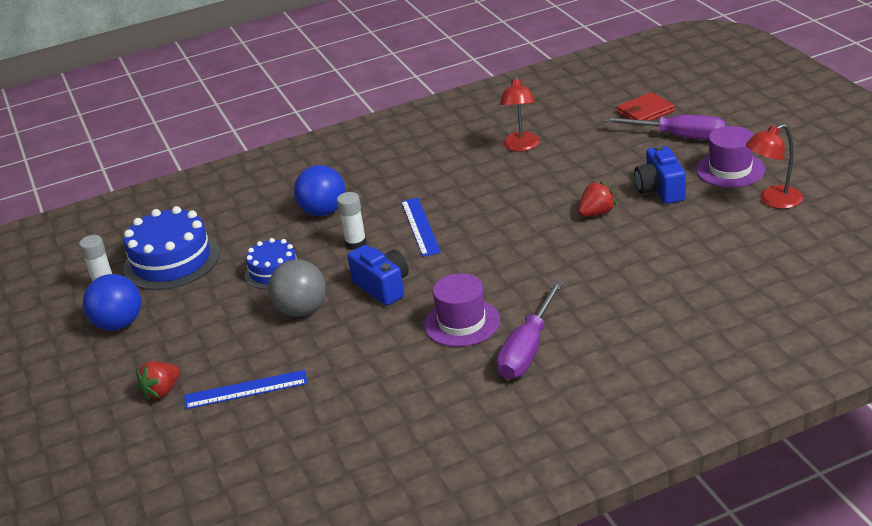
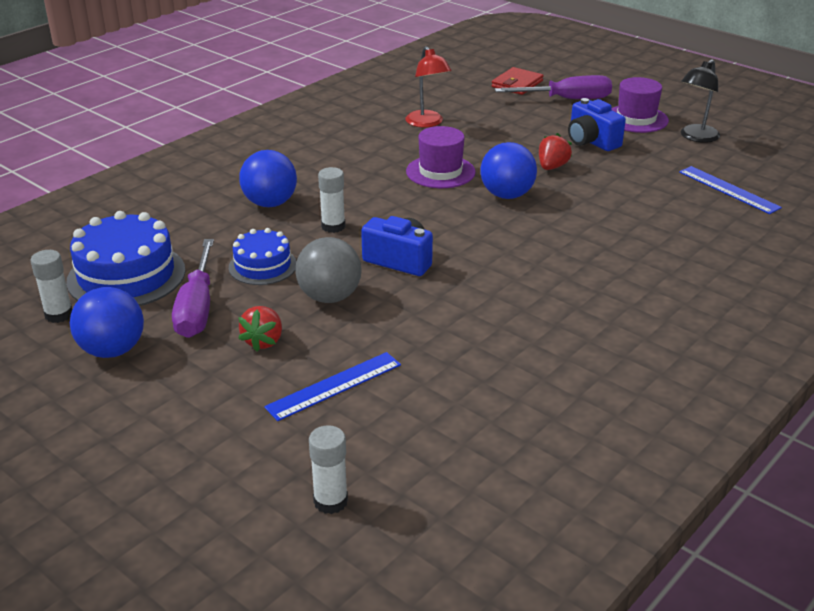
camera: 30 degrees left, 0 degrees up
(162, 391) = (231, 409): red strawberry -> red strawberry (263, 341)
(173, 482) = (330, 501): none -> white glue stick
(420, 226) = (388, 202): blue ruler -> blue ruler (728, 190)
(462, 323) = (513, 278): purple hat -> purple hat (440, 172)
(527, 349) = (600, 289): purple screwdriver -> purple screwdriver (197, 308)
(528, 237) = (507, 195): none -> blue ball
(773, 201) = (695, 137): red lamp -> black lamp

